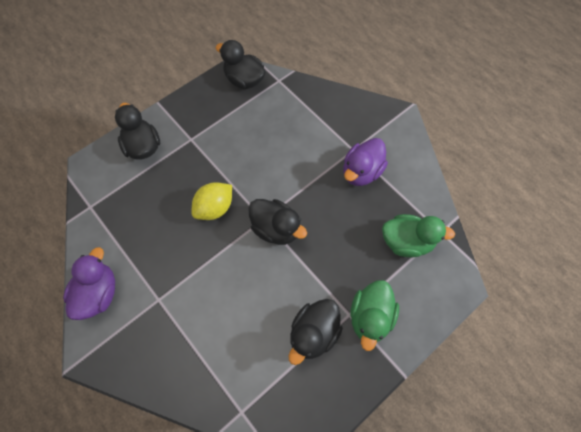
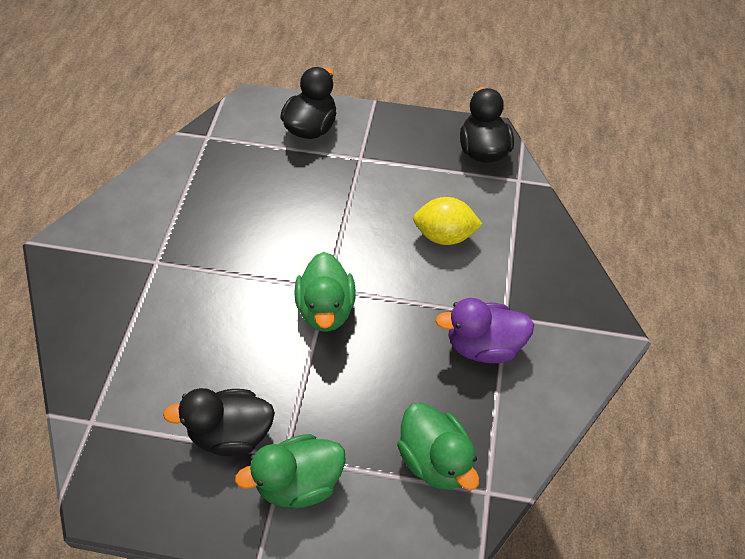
camera: 50 degrees right, 10 degrees down
(98, 294) = (123, 210): purple duck -> none
(215, 208) = (299, 236): yellow lemon -> yellow lemon (444, 235)
(276, 229) = (326, 309): black duck -> green duck

